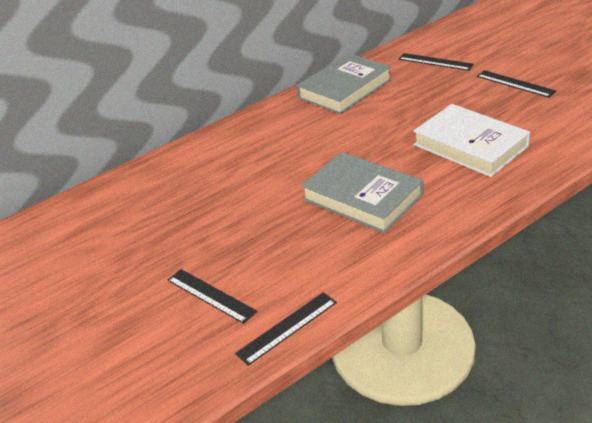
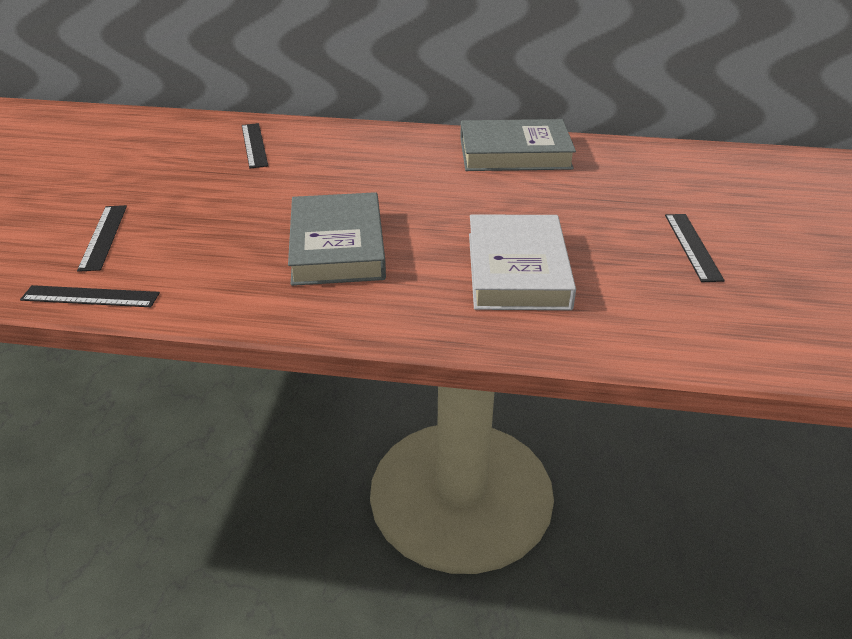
camera: 40 degrees right, 0 degrees up
(435, 62) = (651, 178): black ruler -> black ruler (254, 145)

